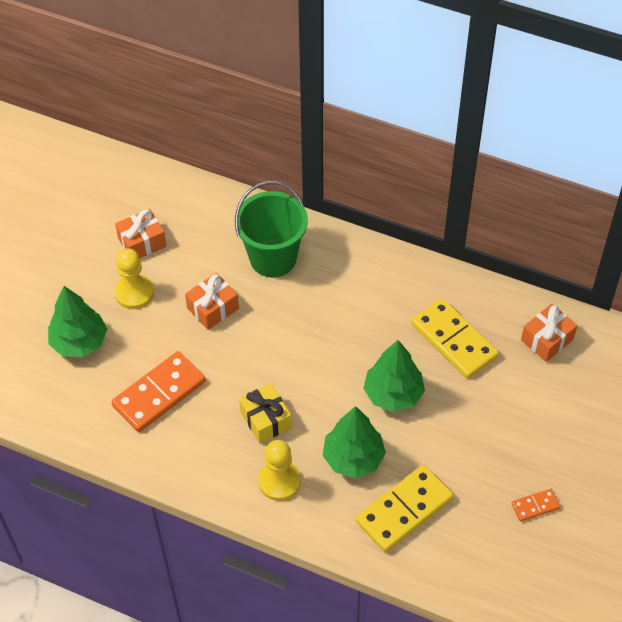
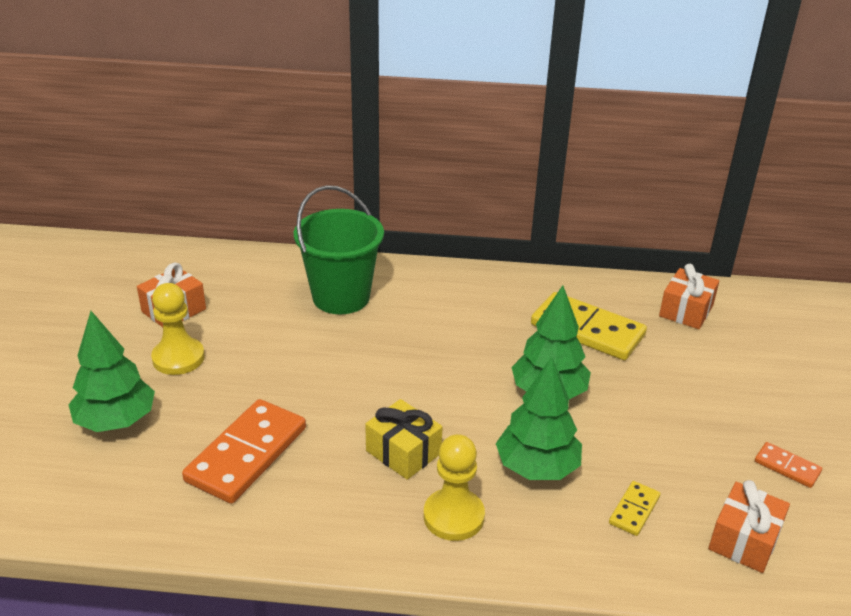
camera: 20 degrees left, 20 degrees down
(213, 308) = (286, 354): orange gift -> orange gift (744, 540)
(404, 510) = (634, 510): yellow domino -> yellow domino, size x0.48
(535, 506) = (787, 467): orange domino -> orange domino turned 75 degrees clockwise

